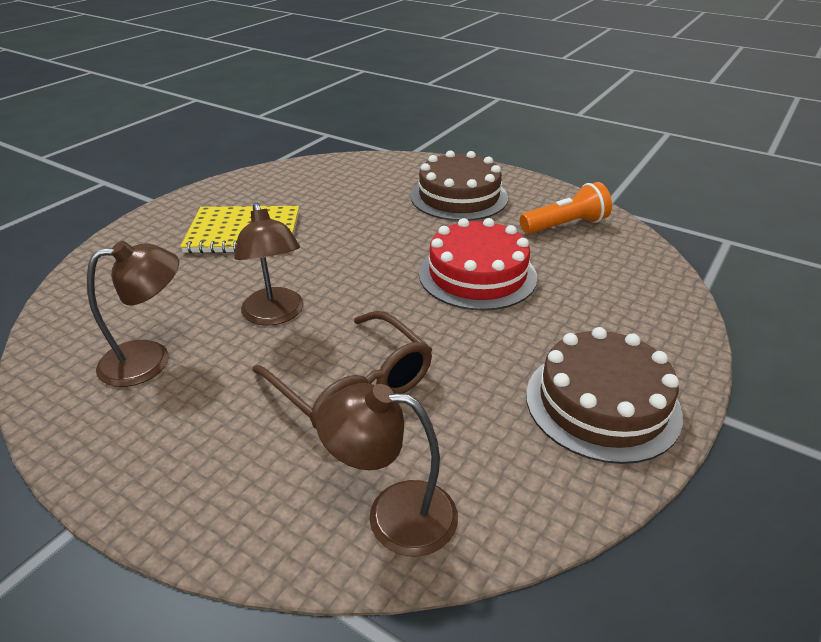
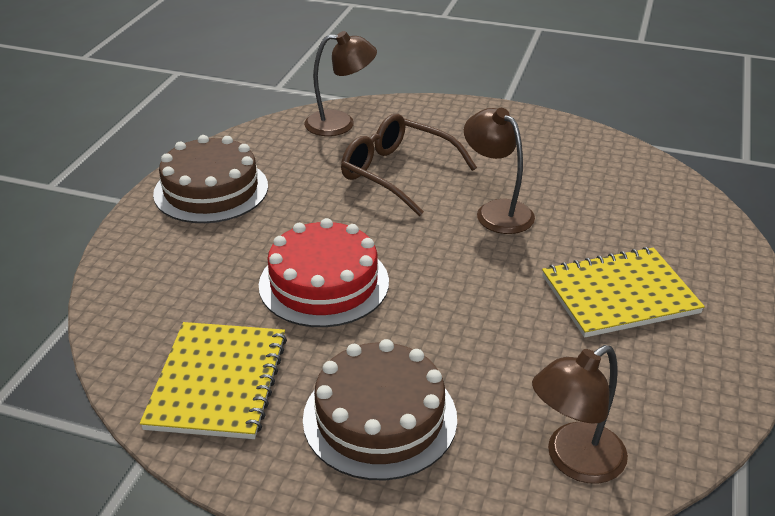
camera: 165 degrees right, 0 degrees up
(150, 360) = (559, 166): brown lamp -> brown lamp (574, 461)
(565, 225) = (218, 382): orange flashlight -> yellow notebook

